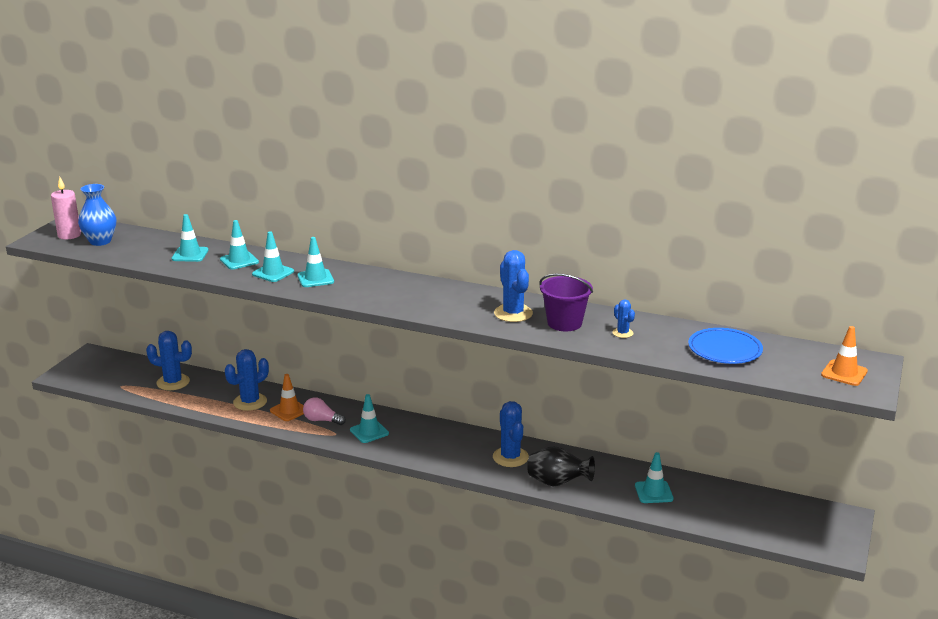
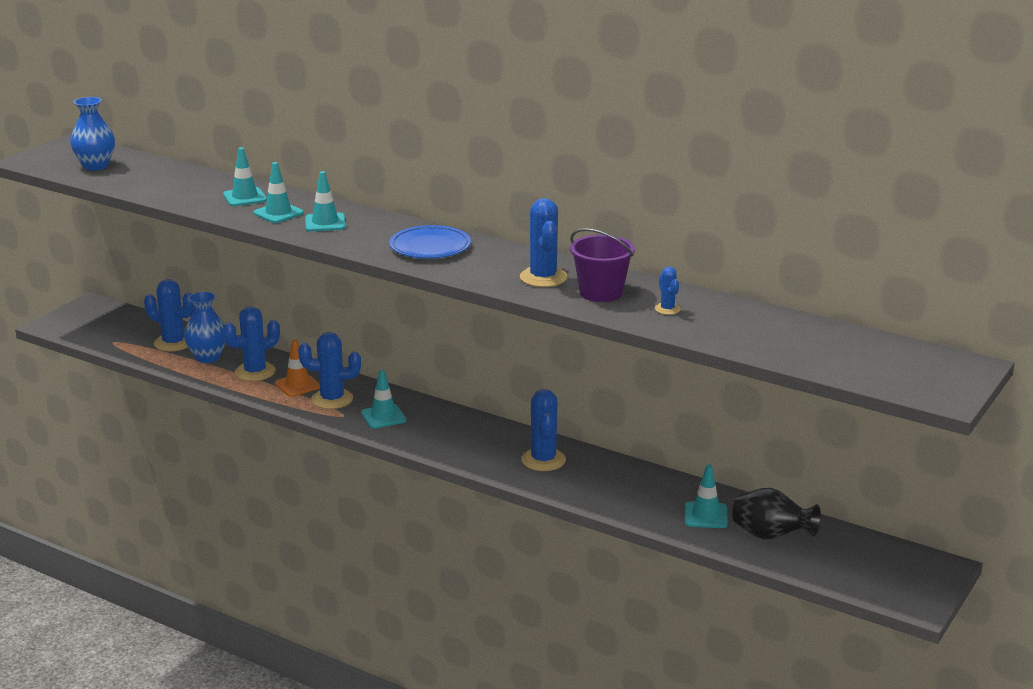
camera: 10 degrees right, 0 degrees up
(69, 235) = (63, 157): pink candle -> none
(190, 254) = (191, 187): turquoise traffic cone -> none
(206, 392) = (208, 357): none -> blue vase
(322, 420) = (332, 399): pink light bulb -> blue cactus
(557, 483) = (590, 494): black vase -> black vase (771, 536)
(724, 350) = (786, 337): blue plate -> blue plate (430, 247)
(844, 373) = (925, 375): orange traffic cone -> none

